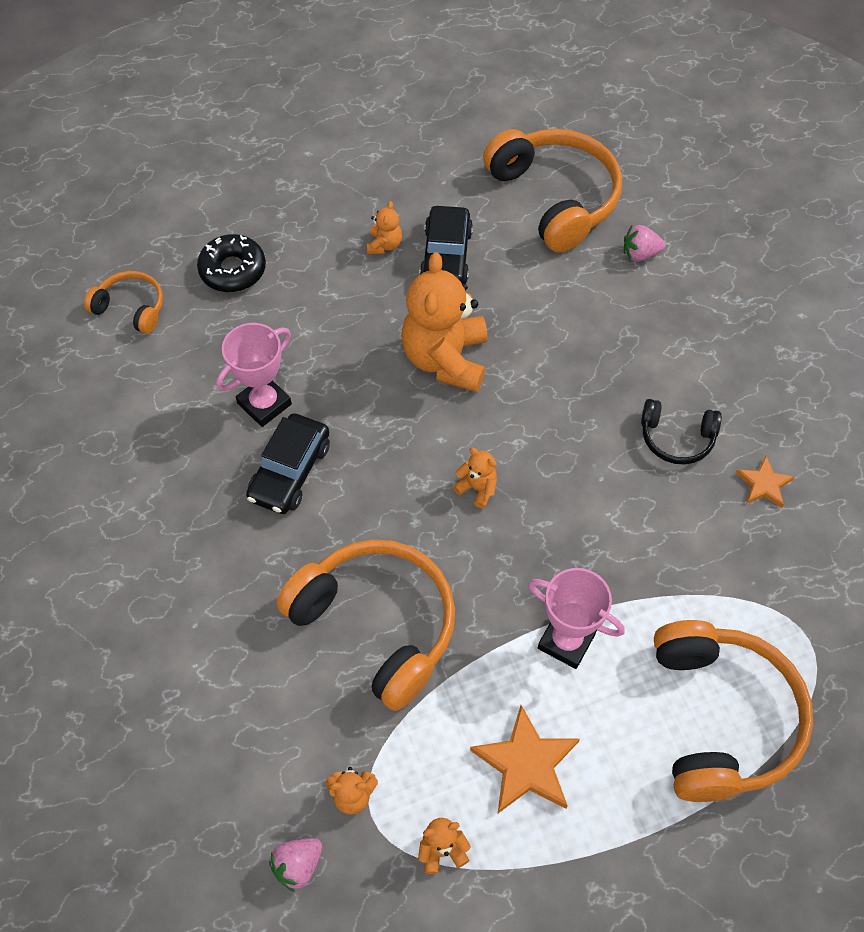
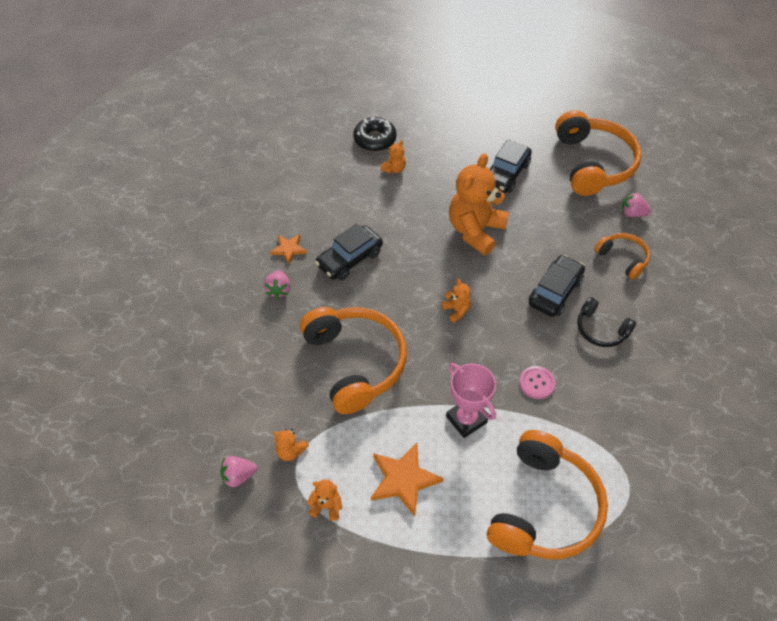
camera: 25 degrees right, 5 degrees down
(131, 308) = (307, 140): orange headphones -> orange headphones (623, 258)
(210, 561) = (279, 290): none -> pink strawberry
(264, 404) = (354, 217): pink trophy -> none
(384, 245) = (471, 155): orange teddy bear -> orange teddy bear (394, 169)
(593, 408) = (555, 291): none -> black car
(631, 549) = (536, 383): none -> pink button
(764, 484) = (646, 379): orange star -> orange star (288, 249)

